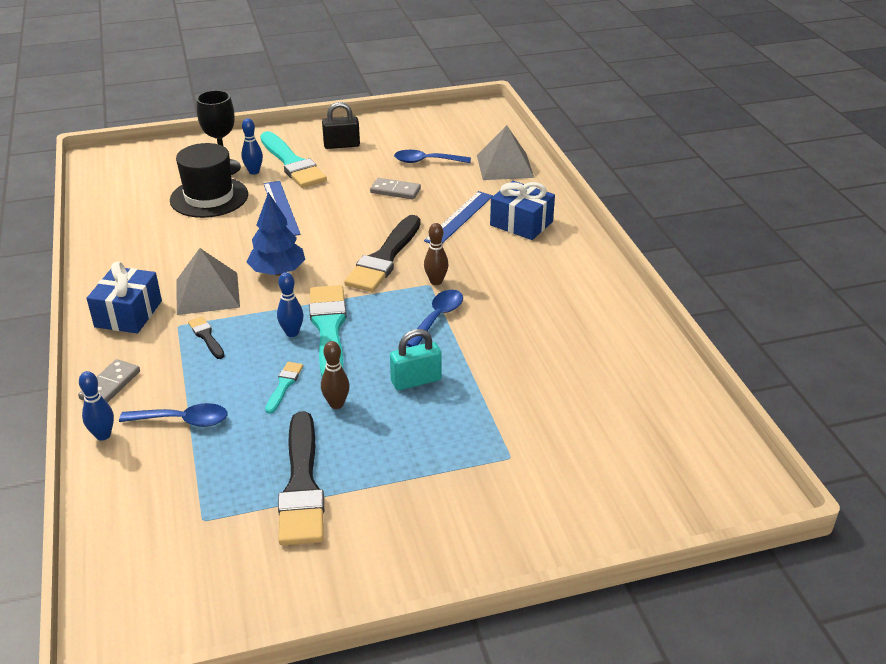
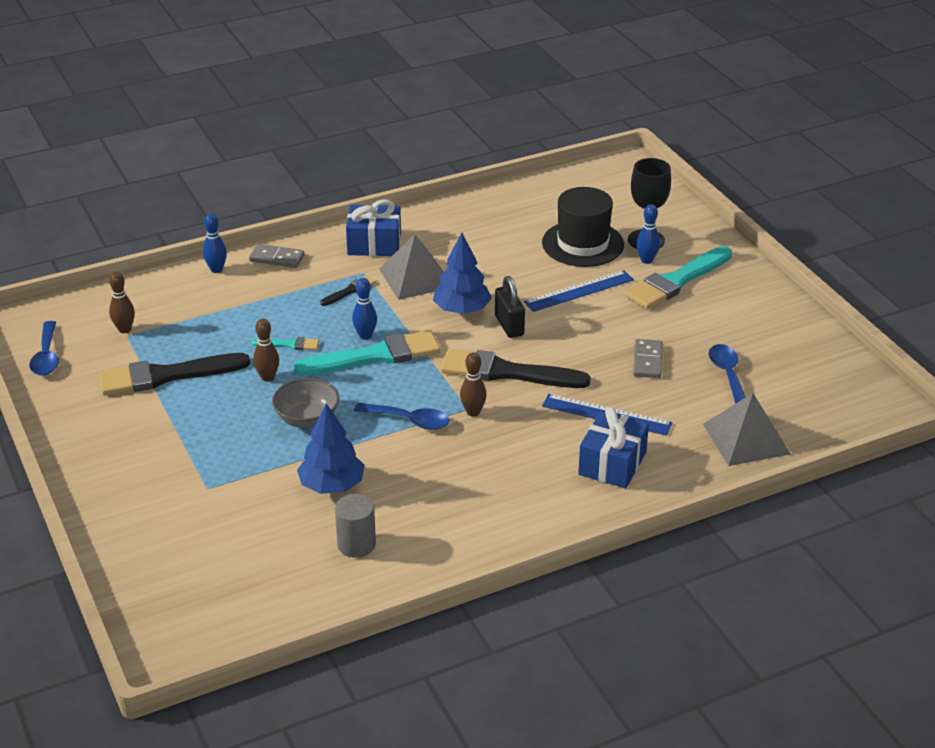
camera: 80 degrees right, 0 degrees up
(183, 420) = (237, 302): blue spoon -> blue spoon (46, 356)
(188, 522) = (124, 329): none -> brown bowling pin
(341, 145) = (735, 307): black padlock -> black padlock (509, 325)
(416, 381) = (307, 419): turquoise padlock -> grey bowl
(522, 371) = (332, 485): none -> blue tree
(606, 363) = (356, 544): none -> grey cylinder

